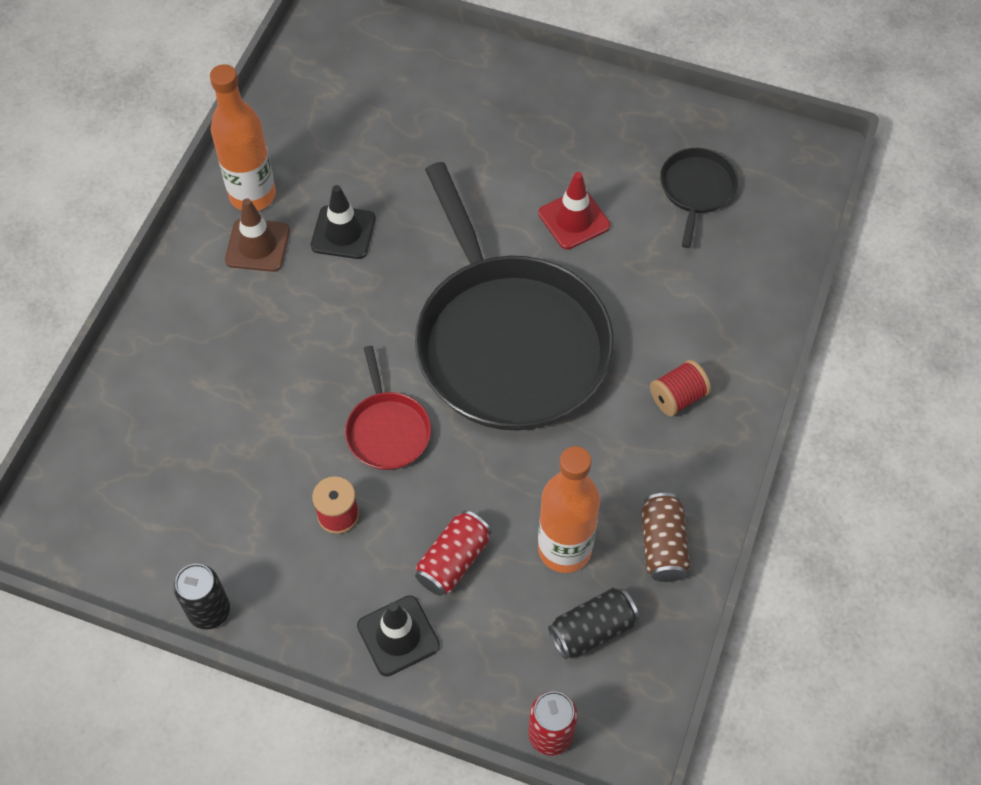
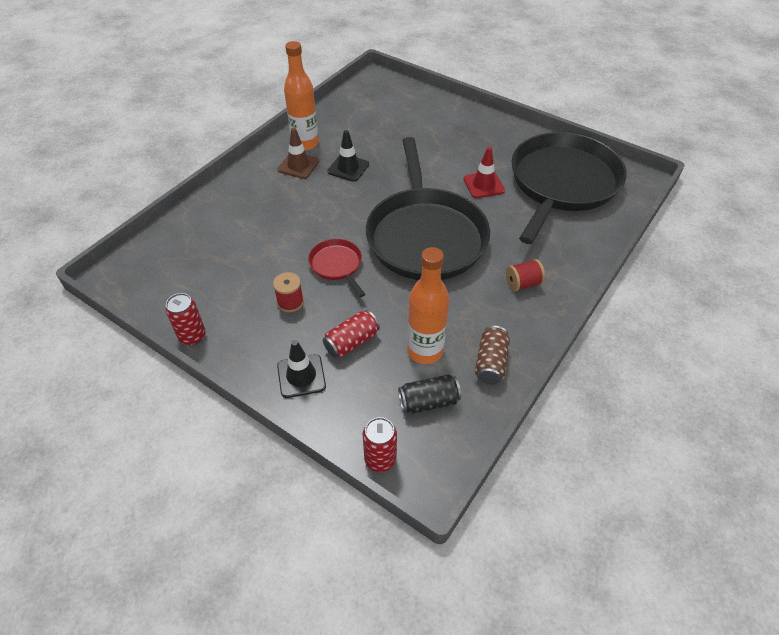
camera: 15 degrees right, 10 degrees down
(209, 611) = (192, 336): black can -> red can
(387, 430) = (337, 265): red pan -> red pan turned 150 degrees clockwise
(696, 189) = (562, 183): black pan -> black pan, size x2.36

